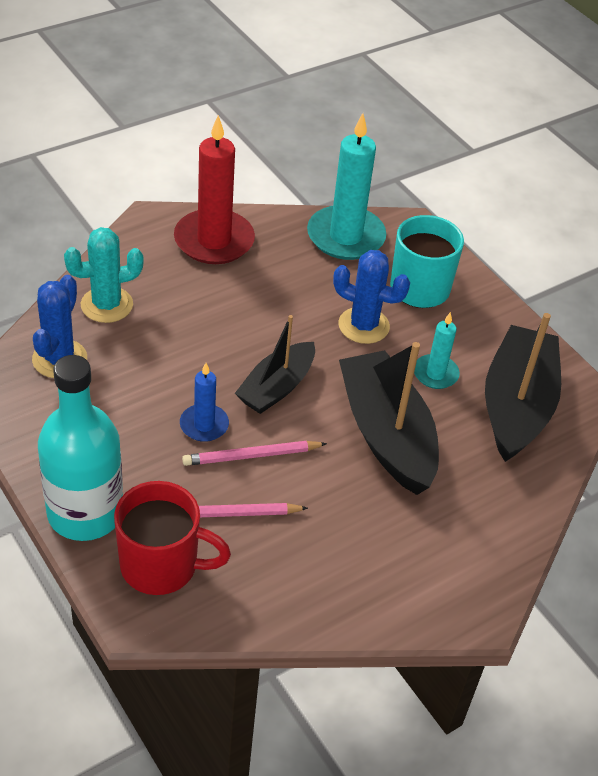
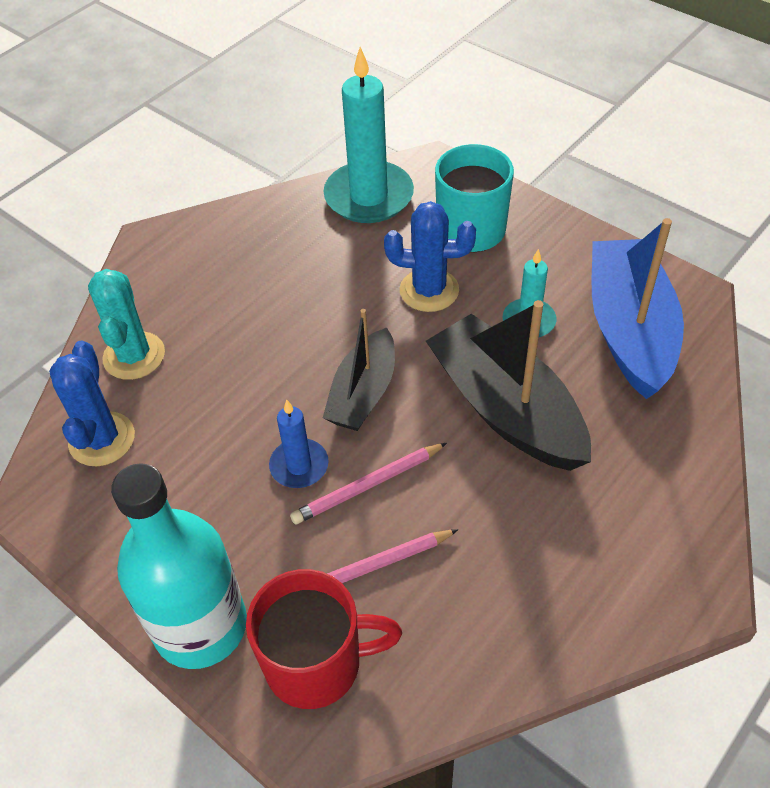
camera: 10 degrees left, 5 degrees up
(107, 305) = (134, 356): turquoise cactus -> turquoise cactus turned 60 degrees counterclockwise
(214, 241) = (228, 244): red candle -> none
(516, 405) = (629, 329): black boat -> blue boat

